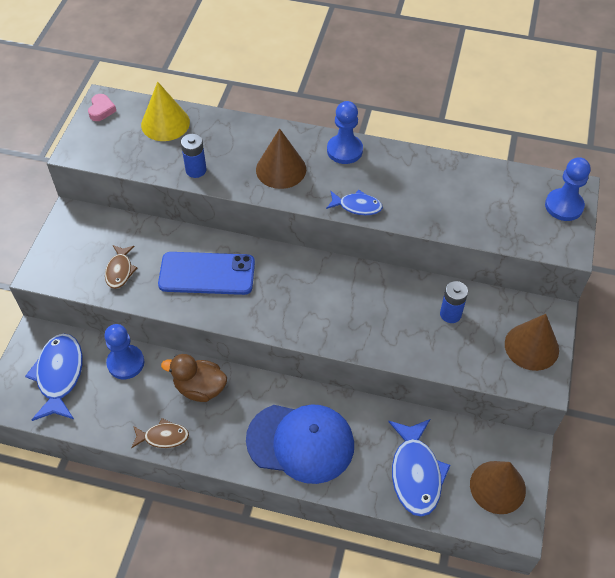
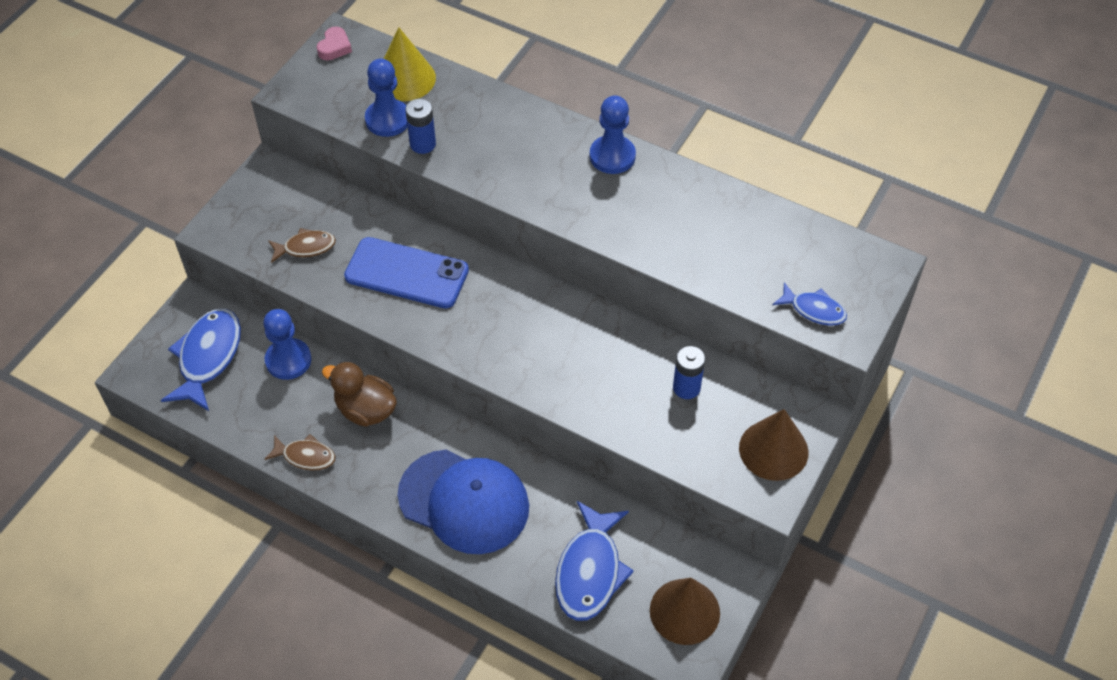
camera: 15 degrees right, 0 degrees up
(120, 271) = (305, 247): brown fish -> brown fish turned 120 degrees counterclockwise
(281, 169) = (525, 164): brown cone -> none
(357, 206) = (602, 229): blue fish -> blue fish (814, 310)
(564, 206) = (864, 283): blue pawn -> blue pawn (388, 119)

